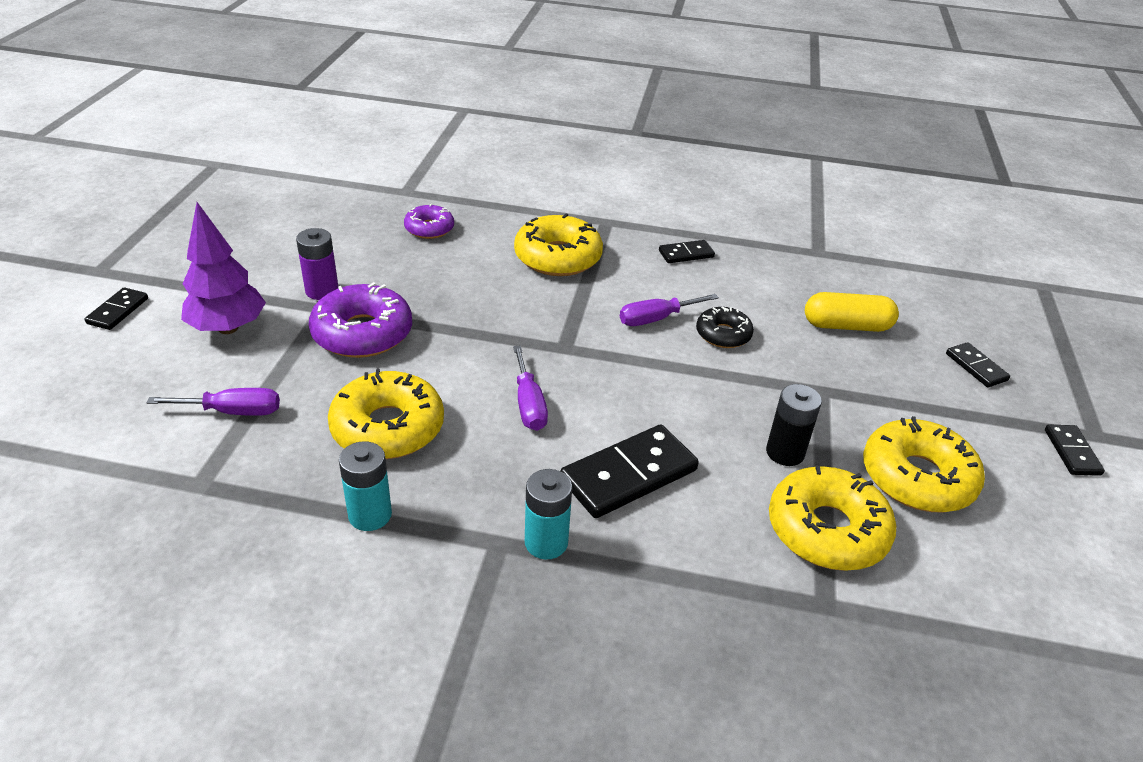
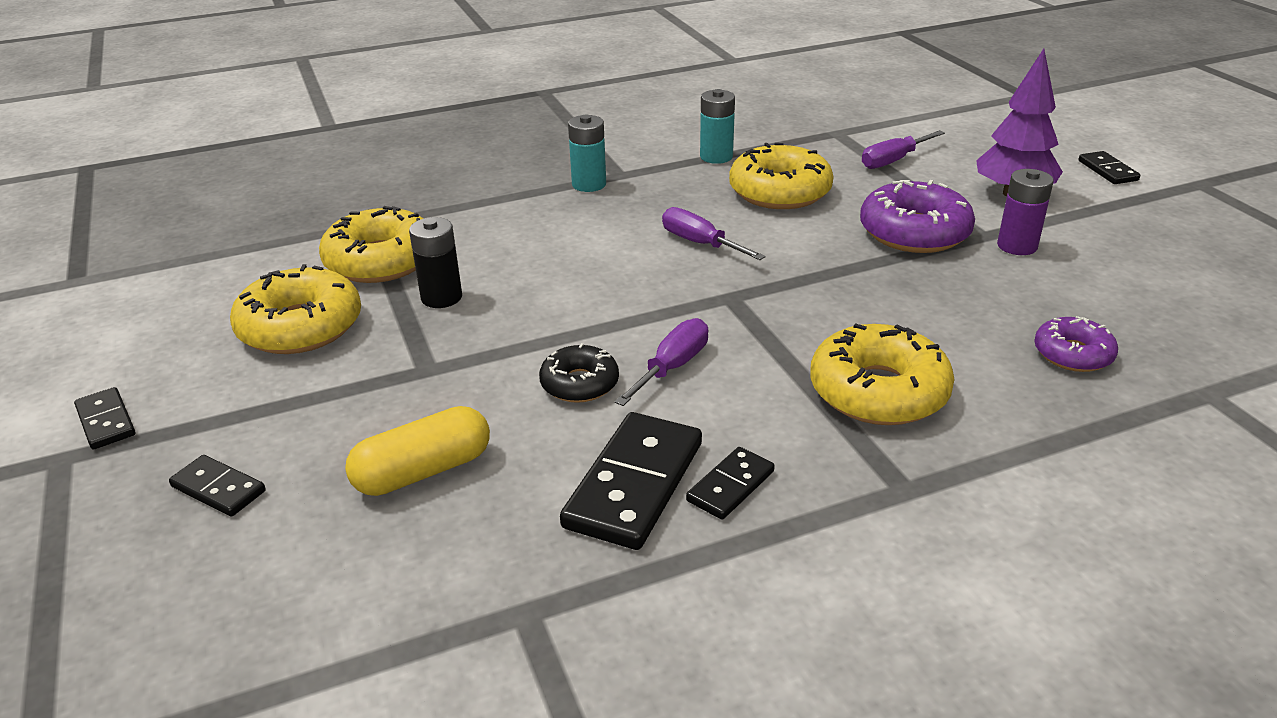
camera: 150 degrees right, 5 degrees down
(629, 475) = (567, 234): black domino -> black domino (634, 484)

